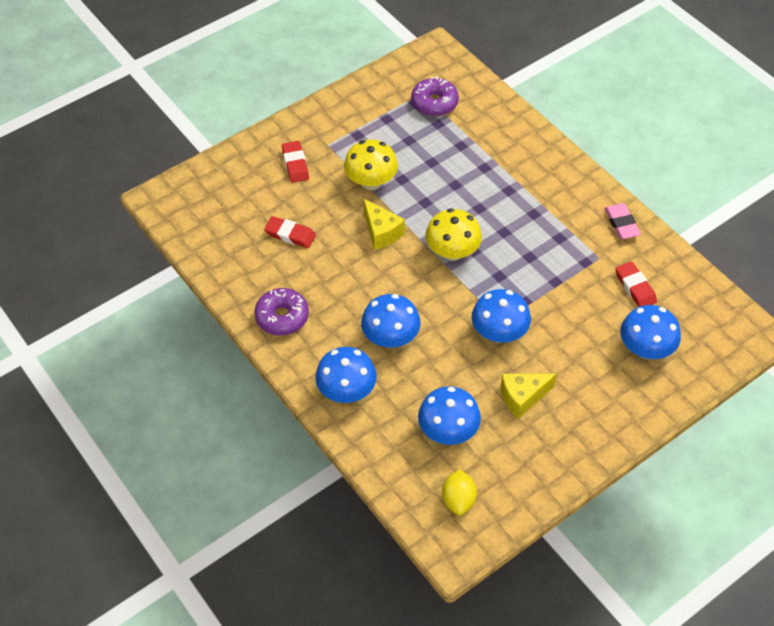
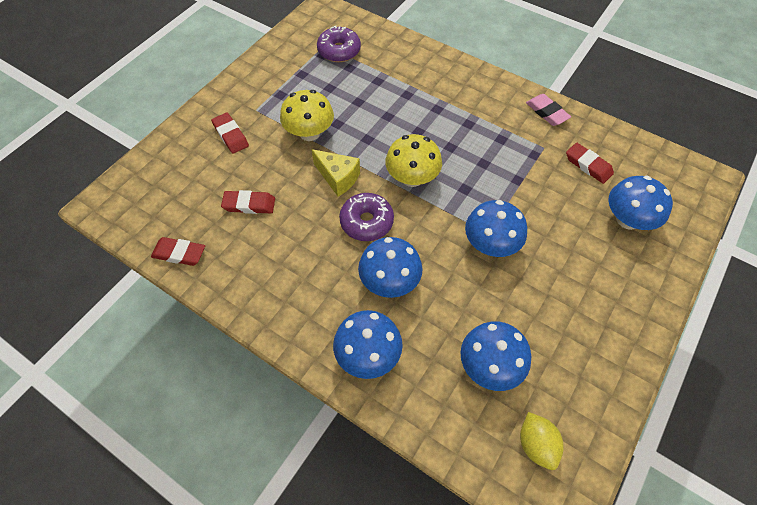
camera: 20 degrees left, 5 degrees up
(215, 261) = (179, 253): none -> red eraser
(282, 317) = (270, 293): purple donut -> purple donut (366, 222)
(522, 398) = (544, 304): yellow cheese -> none

